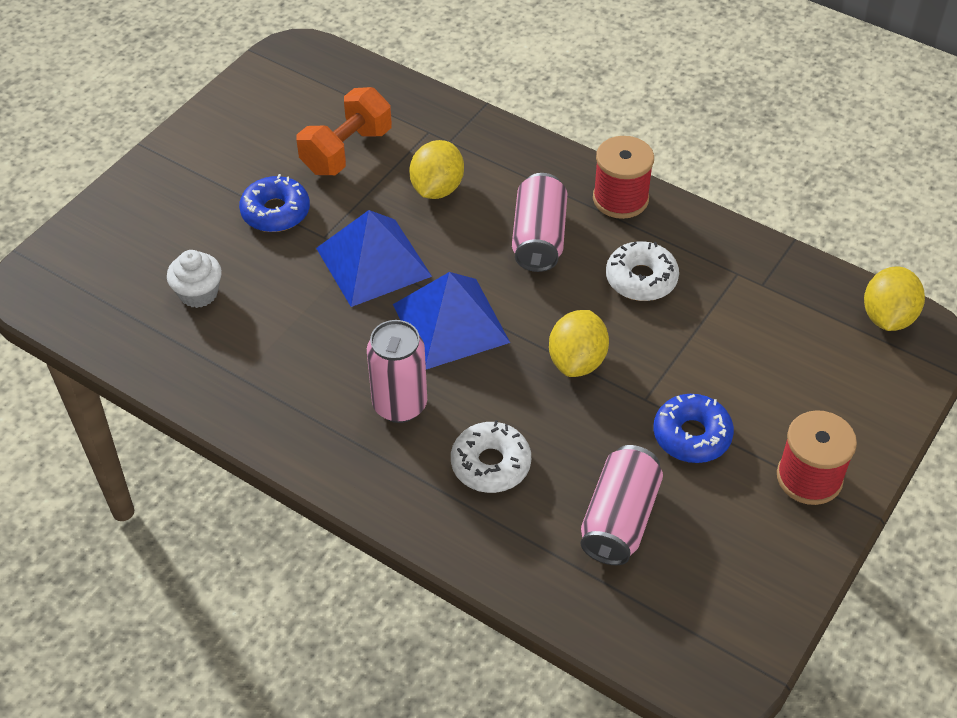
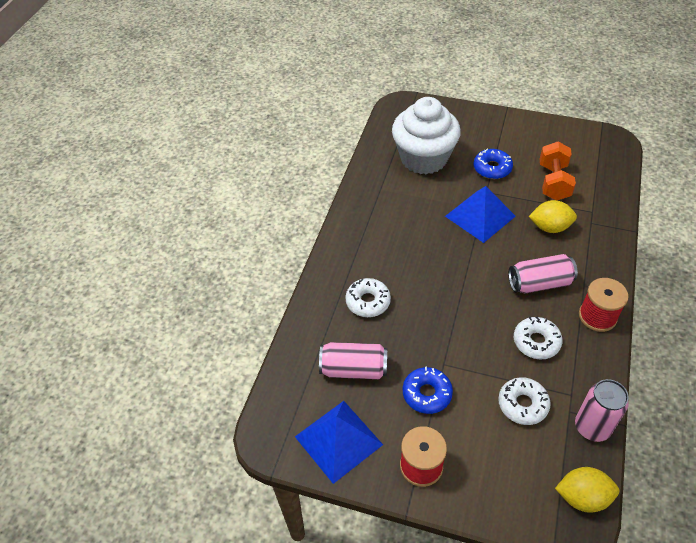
camera: 75 degrees right, 0 degrees up
(198, 293) = (423, 158): white cupcake -> white cupcake, size x2.36
(347, 151) = (553, 182): orange dumbbell -> orange dumbbell turned 75 degrees clockwise
(400, 405) = (390, 254): pink can -> pink can (592, 427)
(450, 323) = (455, 259): blue pyramid -> blue pyramid (338, 440)
(577, 361) = (456, 324): yellow lemon -> none
(739, 330) = (522, 404): none -> white donut

